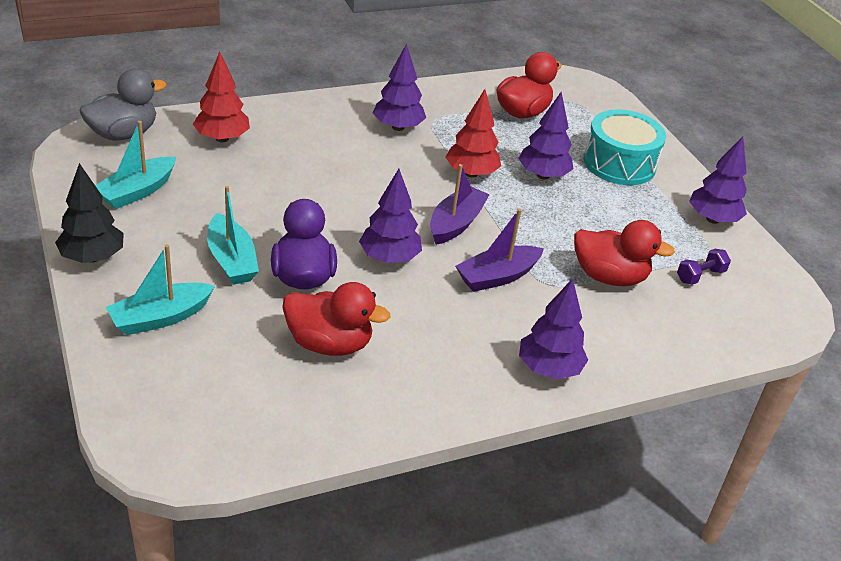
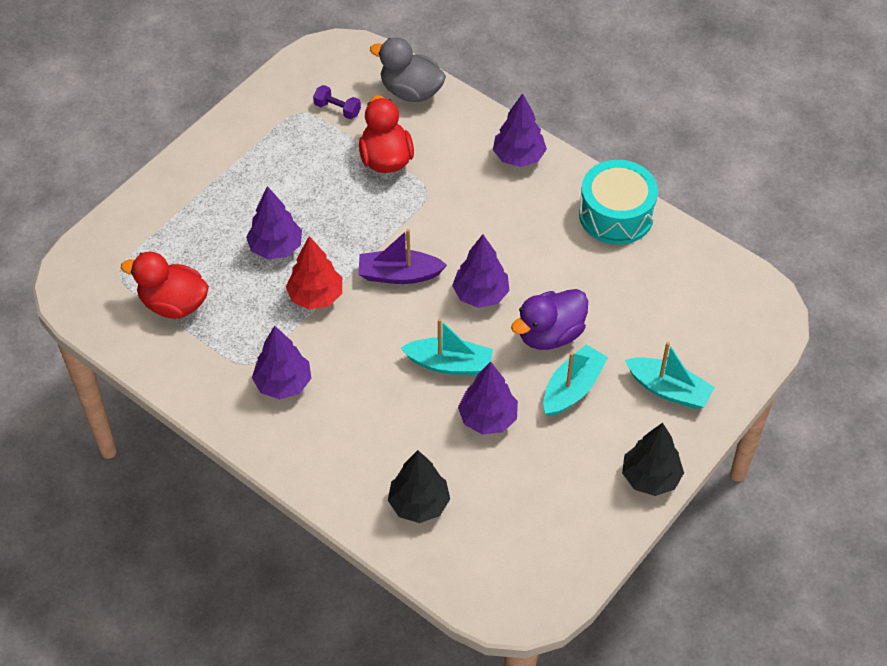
camera: 115 degrees left, 15 degrees up
(123, 134) = (479, 585): grey duck -> grey duck (411, 91)
(137, 191) = (549, 510): turquoise boat -> turquoise boat (449, 364)
(222, 138) = (419, 504): red tree -> black tree
(329, 343) = (603, 281): red duck -> none
(497, 277) = (445, 222): purple boat -> none
(619, 163) = (210, 204): turquoise drum -> turquoise drum (616, 215)
(712, 219) = (249, 121): purple tree -> purple tree (487, 418)

